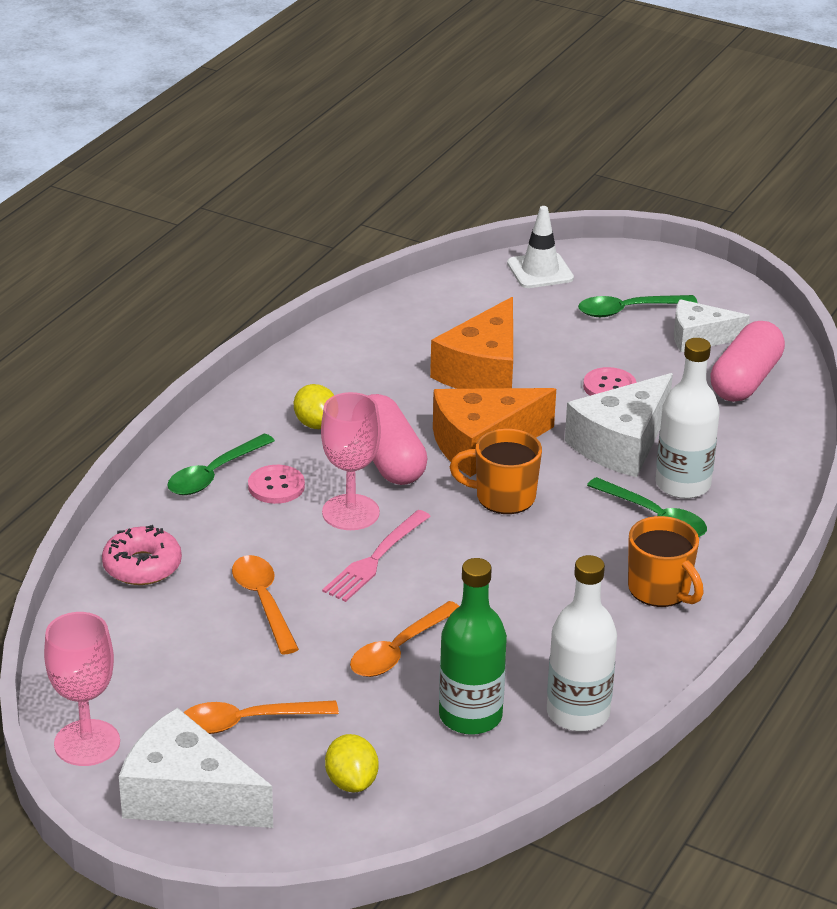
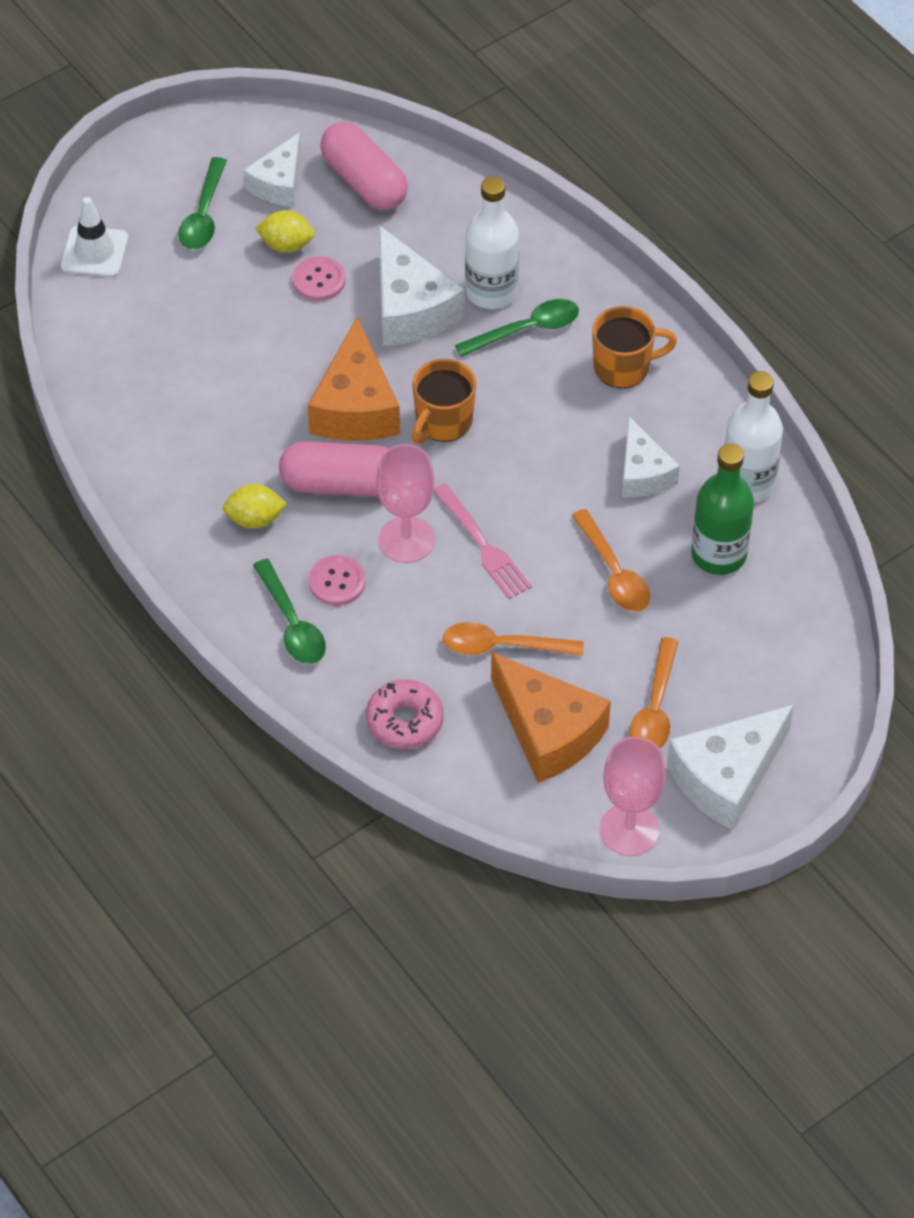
camera: 65 degrees left, 20 degrees up
(351, 782) = (760, 661): yellow lemon -> yellow lemon (286, 245)
(483, 371) = (239, 362): orange cheese -> orange cheese (548, 731)
(537, 637) = (643, 473): none -> white cheese

